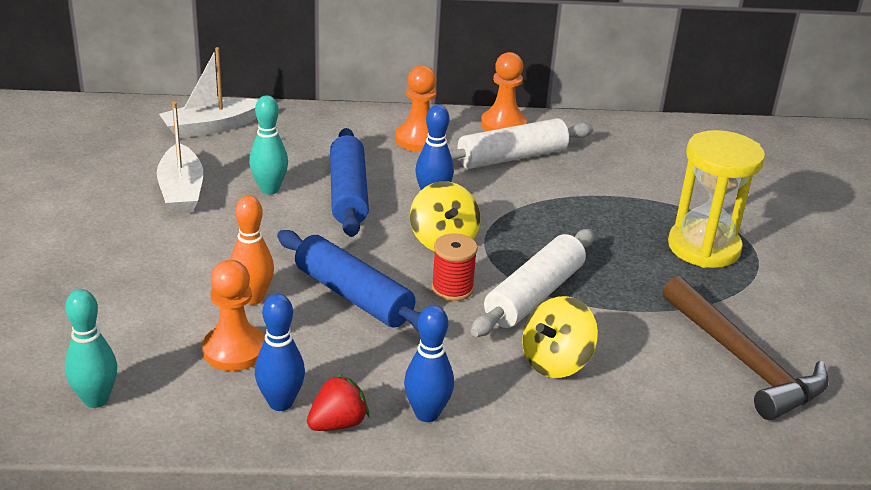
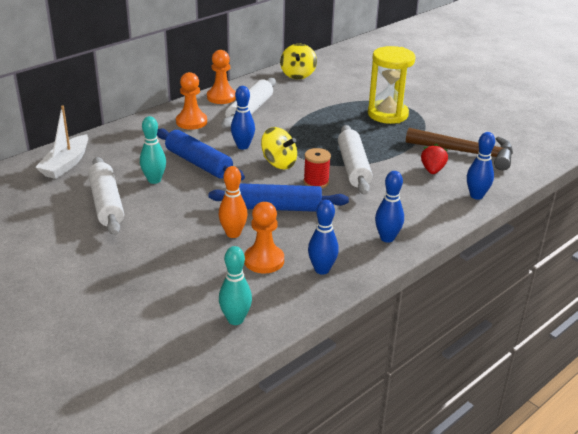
camera: 40 degrees left, 0 degrees up
(181, 191) = (107, 204): white boat -> white rolling pin
(338, 423) = (359, 263): red strawberry -> red strawberry (432, 170)
(555, 361) = (402, 189): yellow spinning top -> yellow spinning top (298, 74)
(656, 432) = (476, 196): none -> blue bowling pin

